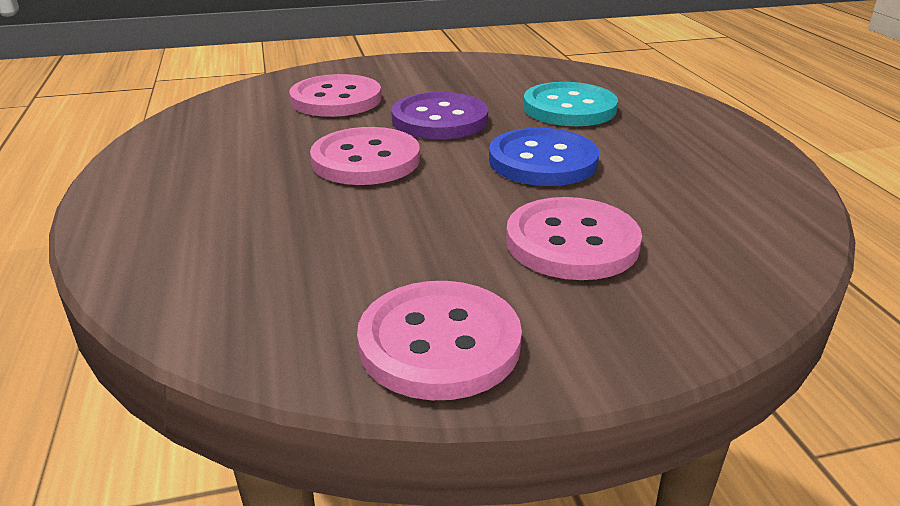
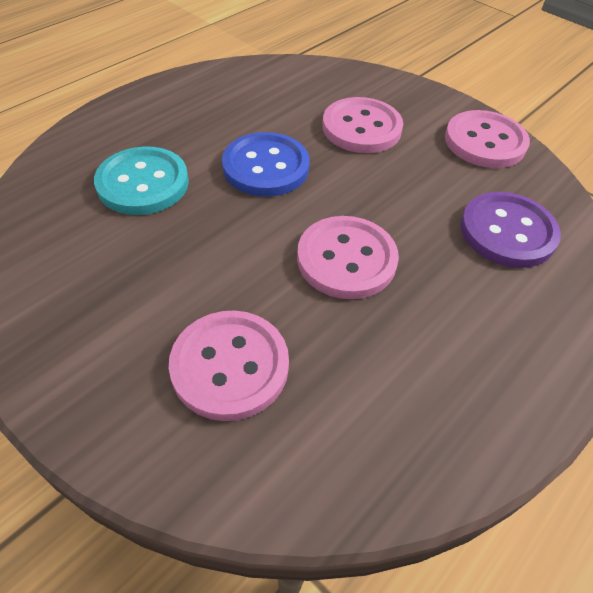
camera: 125 degrees left, 20 degrees up
(439, 119) = (228, 253): purple button -> purple button (507, 232)

